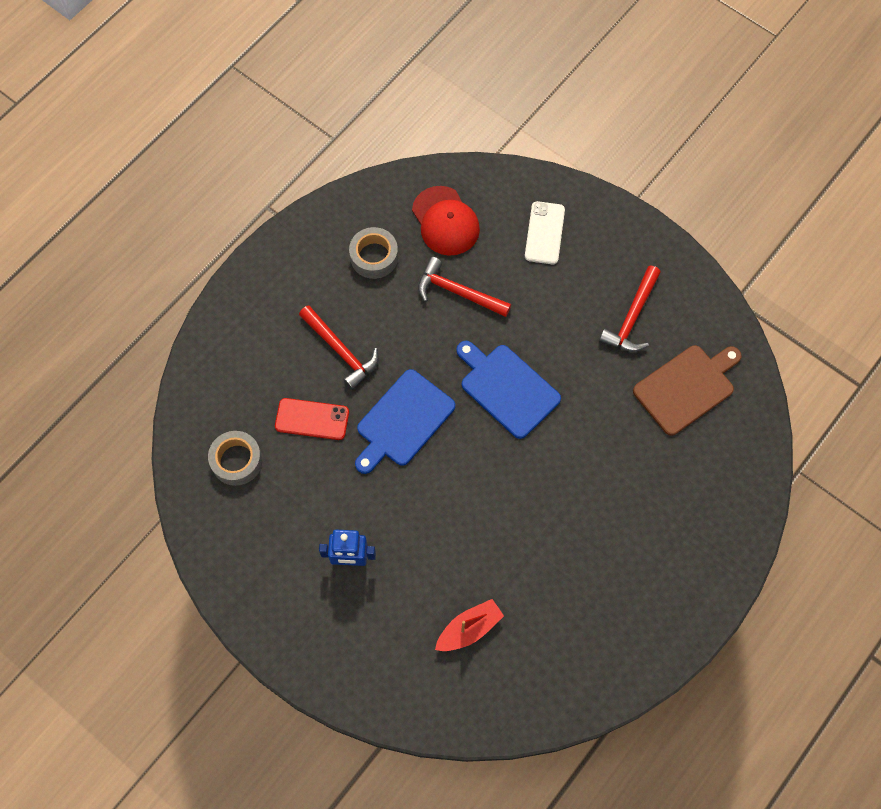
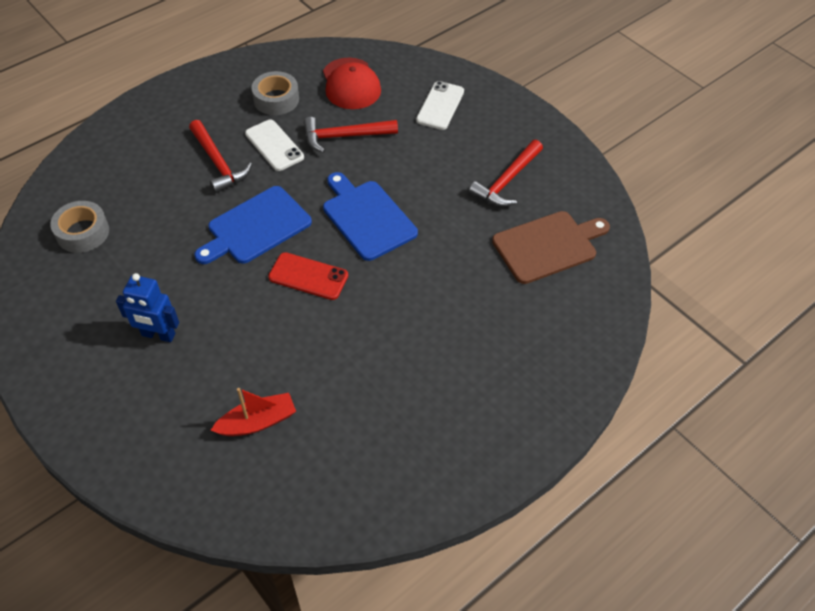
camera: 10 degrees right, 15 degrees down
(312, 419) = (169, 211): red phone -> red phone (308, 276)
(390, 317) = (274, 145): none -> white phone
(457, 292) = (344, 136): red hammer -> red hammer turned 45 degrees counterclockwise

